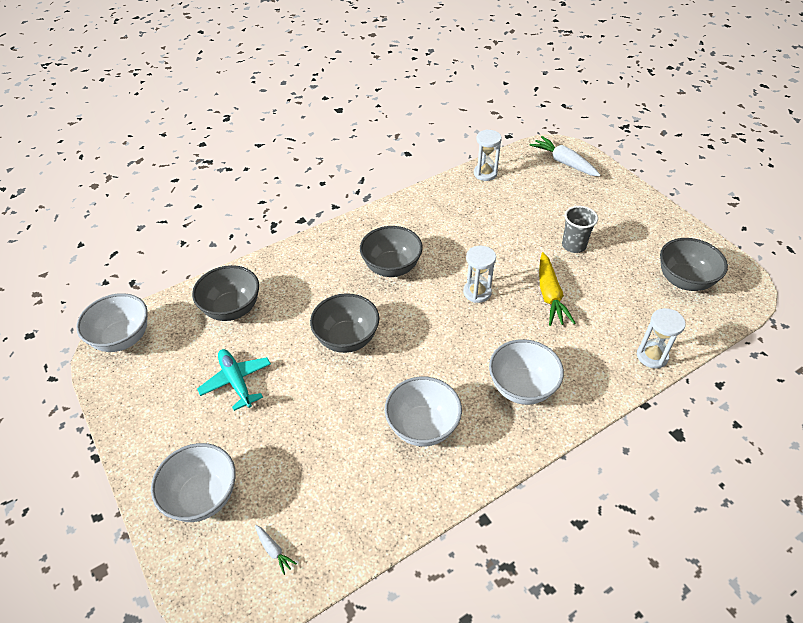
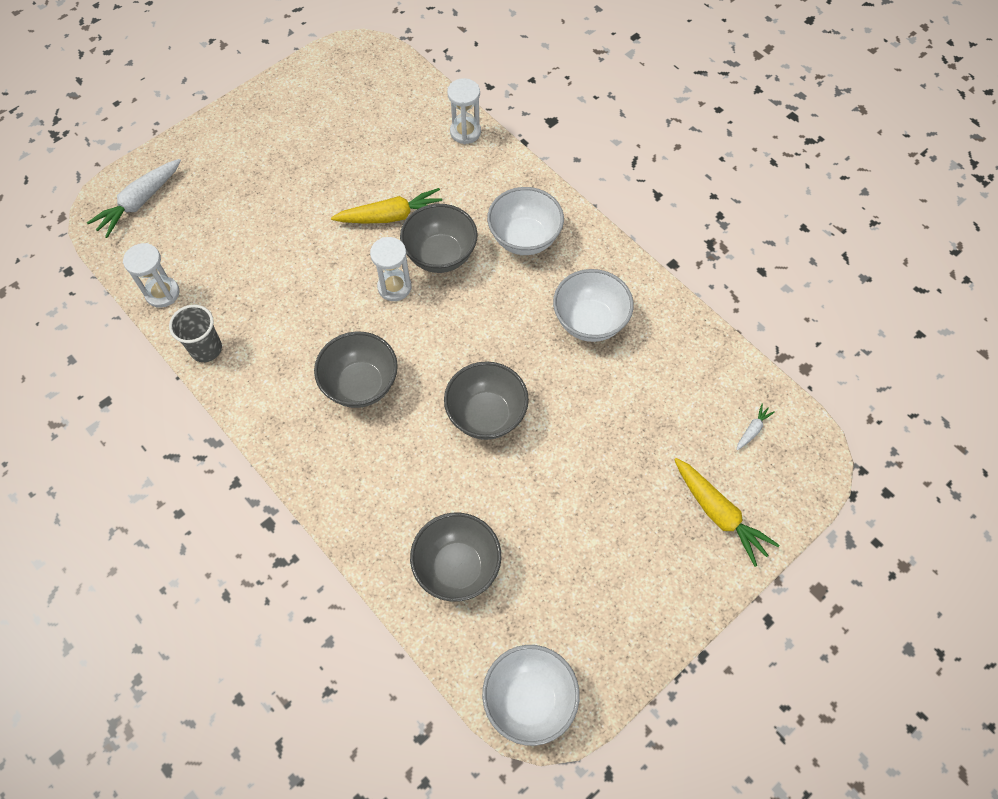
camera: 100 degrees left, 15 degrees up
(203, 497) = (719, 514): white bowl -> yellow carrot
(236, 381) = (570, 525): turquoise plane -> none
(573, 245) = (306, 193): grey cup -> grey cup (206, 349)
(684, 280) = (356, 98): grey bowl -> grey bowl (440, 255)

